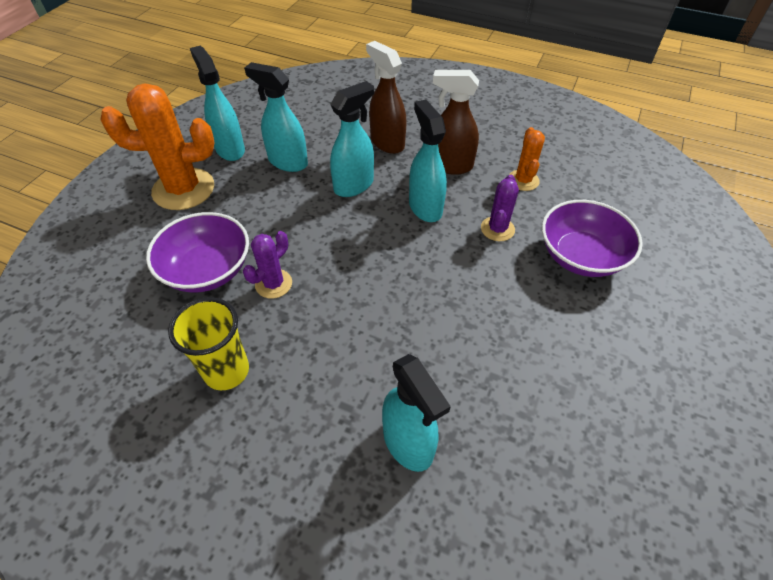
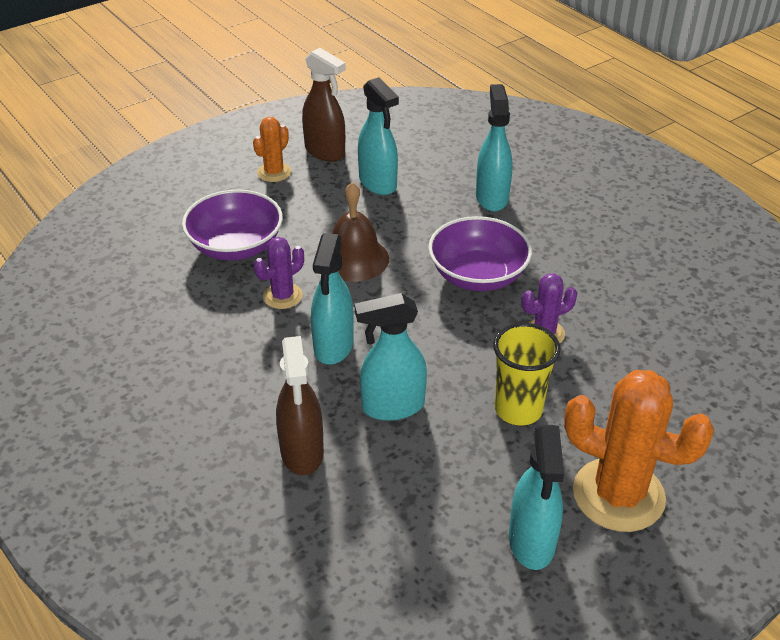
camera: 150 degrees left, 10 degrees down
(207, 270) = (610, 373): purple bowl -> purple bowl (478, 275)
(226, 371) = (613, 282): yellow cup -> yellow cup (518, 409)
(287, 162) = (457, 480): turquoise spray bottle -> turquoise spray bottle (378, 183)
(450, 166) = (256, 383): brown spray bottle -> brown spray bottle (325, 152)
(478, 288) = (354, 259): none -> brown bell
(523, 180) = (197, 331): orange cactus -> orange cactus (274, 172)

